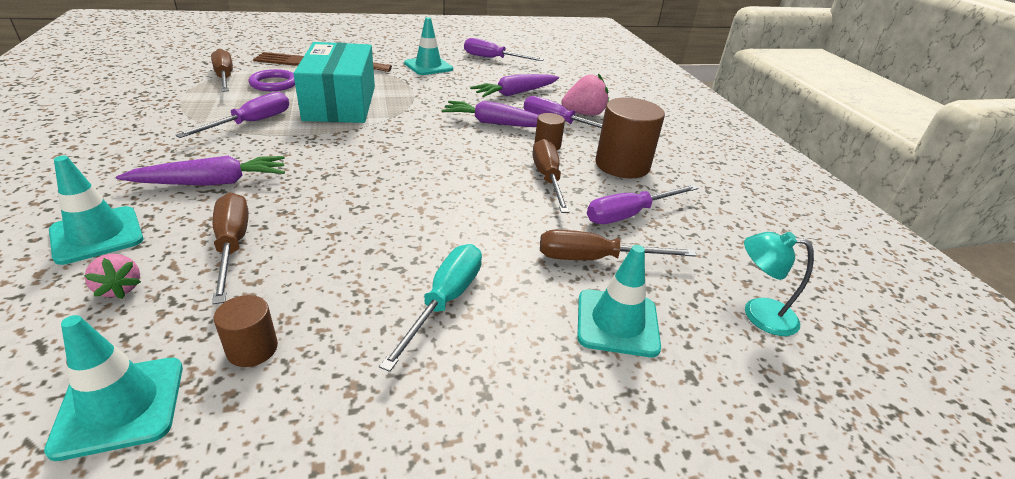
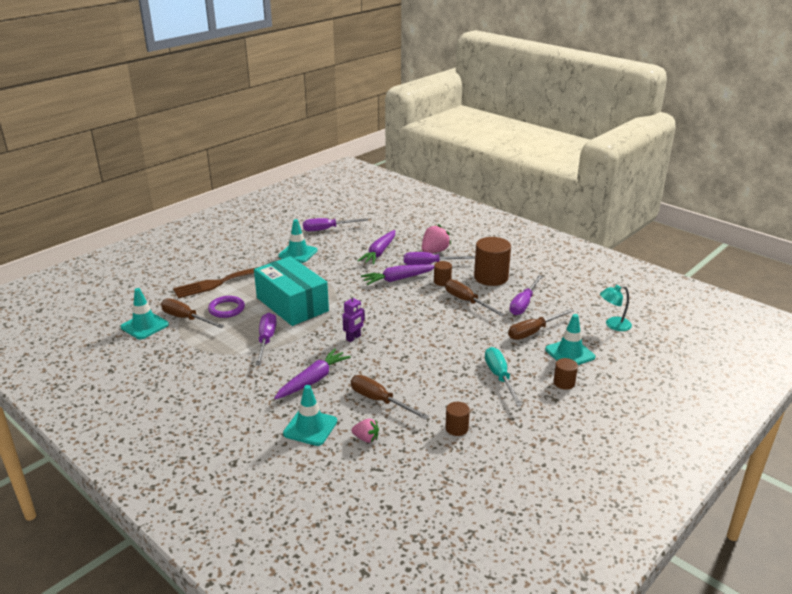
camera: 30 degrees left, 5 degrees down
(120, 406) = (443, 466): turquoise traffic cone -> turquoise traffic cone (144, 326)
(341, 159) = (353, 338): none -> purple robot
(541, 371) = (564, 383): none -> brown cylinder

